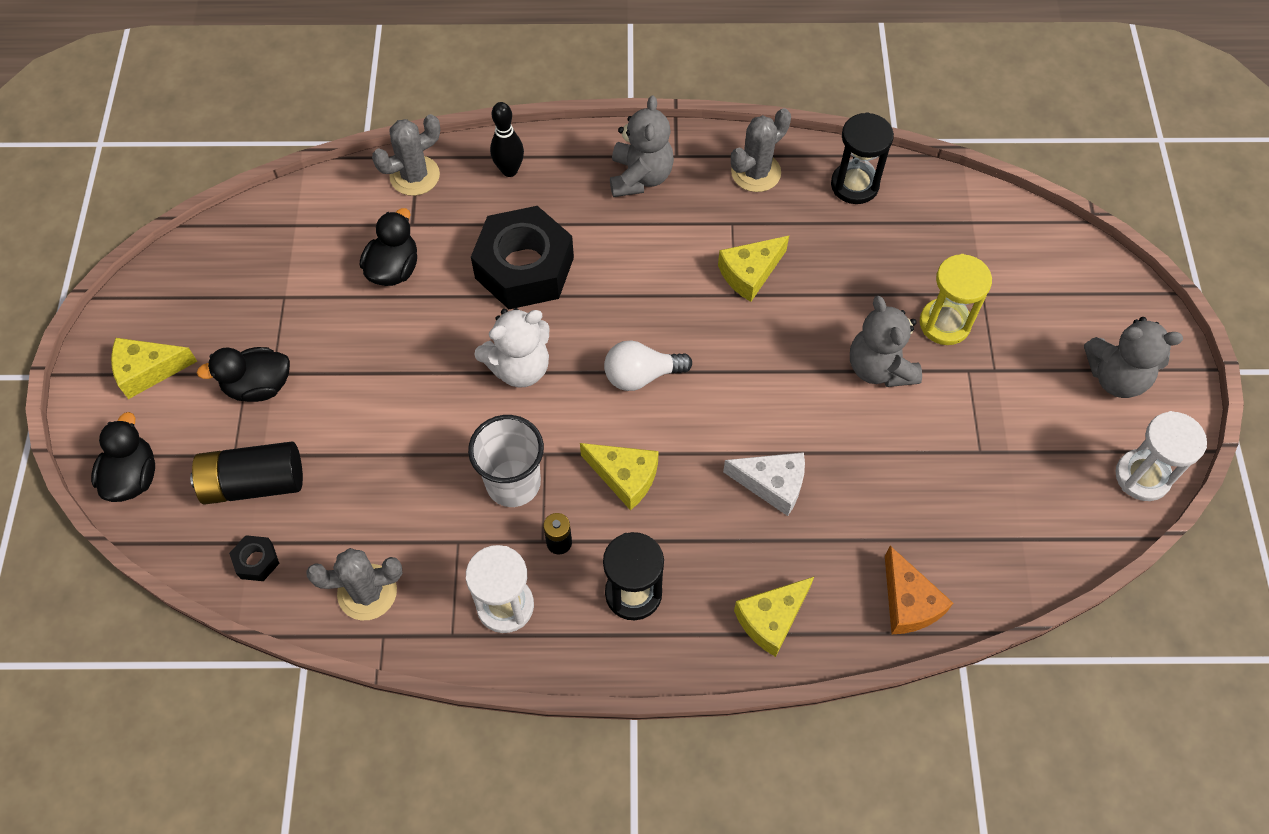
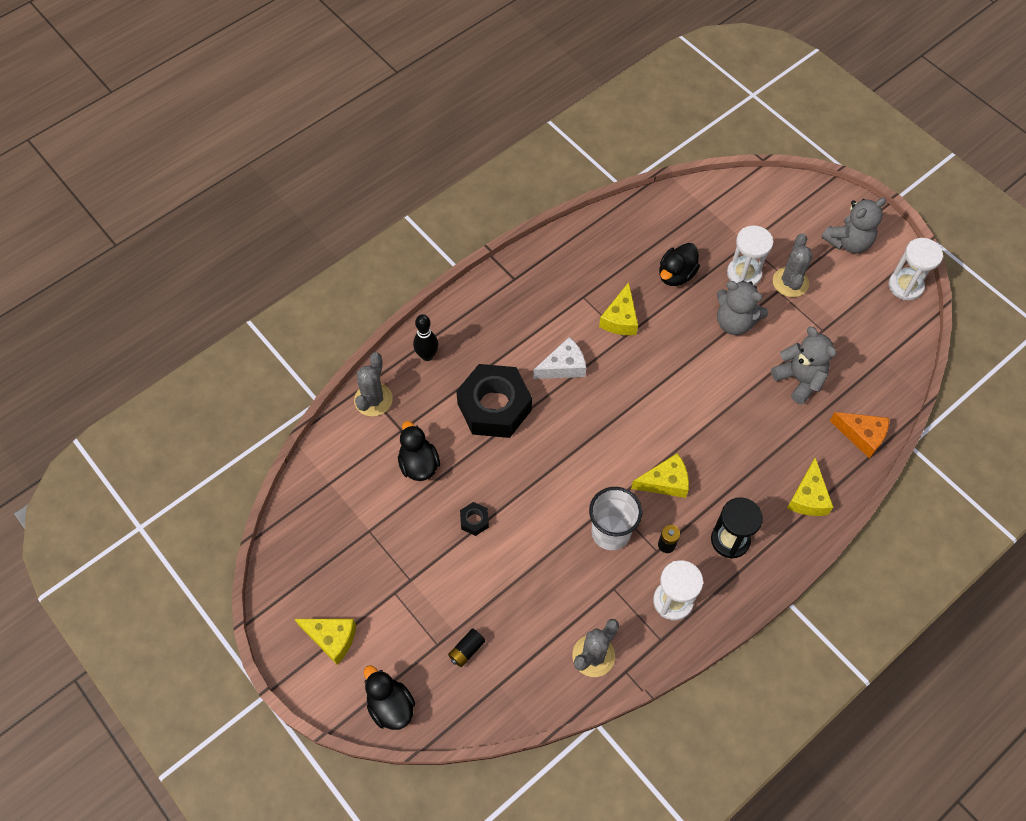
camera: 40 degrees left, 0 degrees up
(148, 370) = (331, 638): yellow cheese -> yellow cheese turned 105 degrees counterclockwise
(254, 483) = (466, 650): black battery -> black battery, size x0.50
(256, 561) = (514, 691): black nut -> black nut (474, 521)
(258, 386) = (410, 594): black duck -> black duck (676, 275)
(519, 367) = (549, 466): white teddy bear -> none
(640, 177) = (506, 306): grey teddy bear -> grey teddy bear (799, 379)
(641, 375) = (619, 419): white light bulb -> none
(756, 172) = (568, 258): grey cactus -> grey cactus (790, 282)
(772, 484) = (742, 426): white cheese -> white cheese (563, 366)
(854, 185) = (627, 228): black hourglass -> none
(944, 323) = (744, 274): yellow hourglass -> white hourglass

